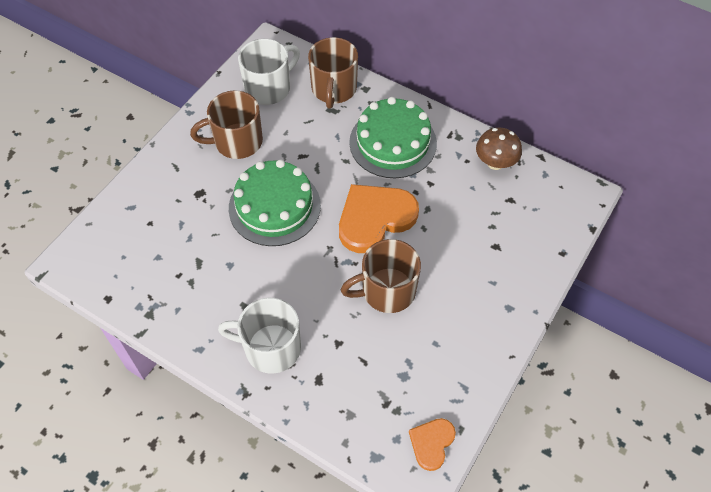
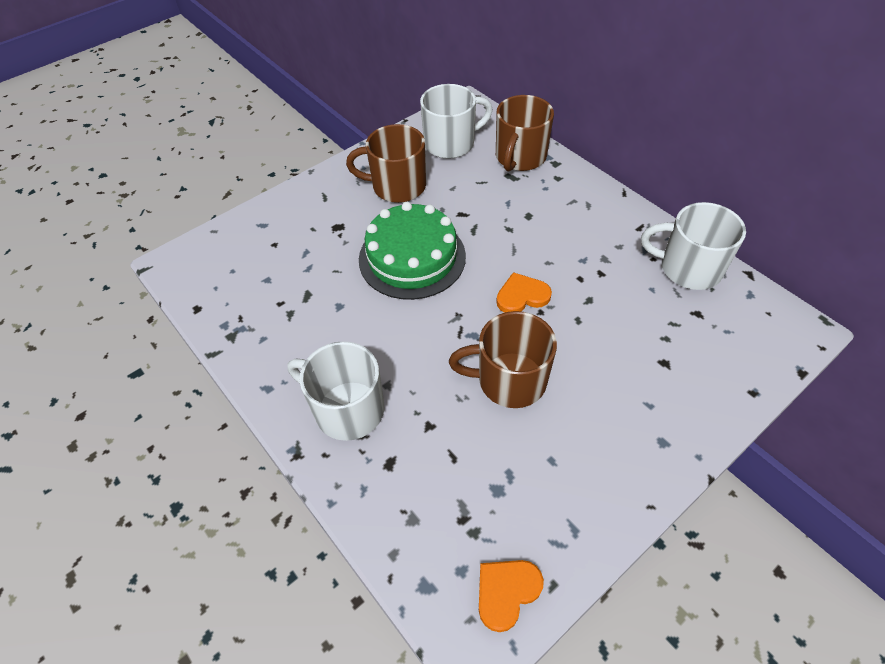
camera: 20 degrees right, 5 degrees down
(375, 218) = (522, 296): orange heart -> orange heart, size x0.53
(393, 142) = (569, 221): green cake -> none
(495, 163) = (688, 268): brown mushroom -> white mug

